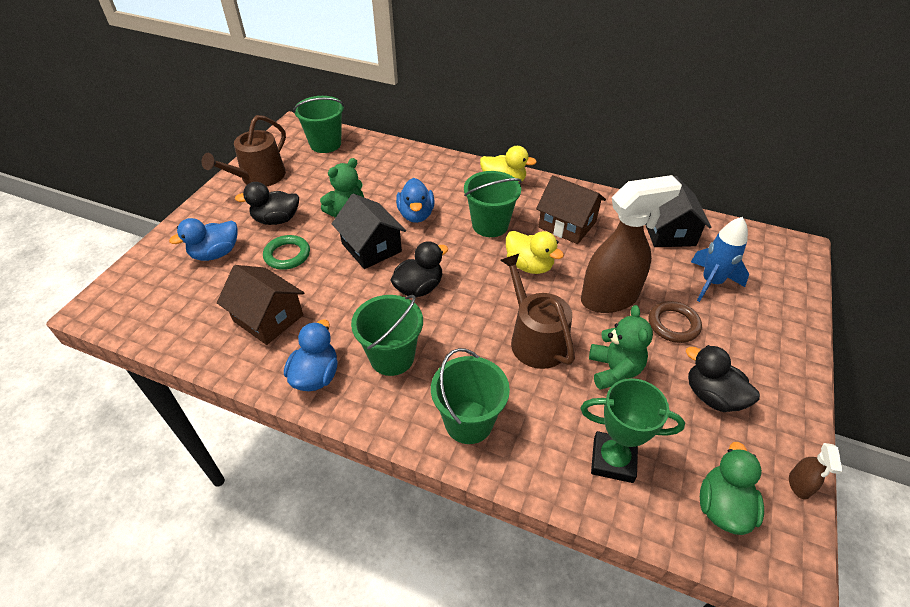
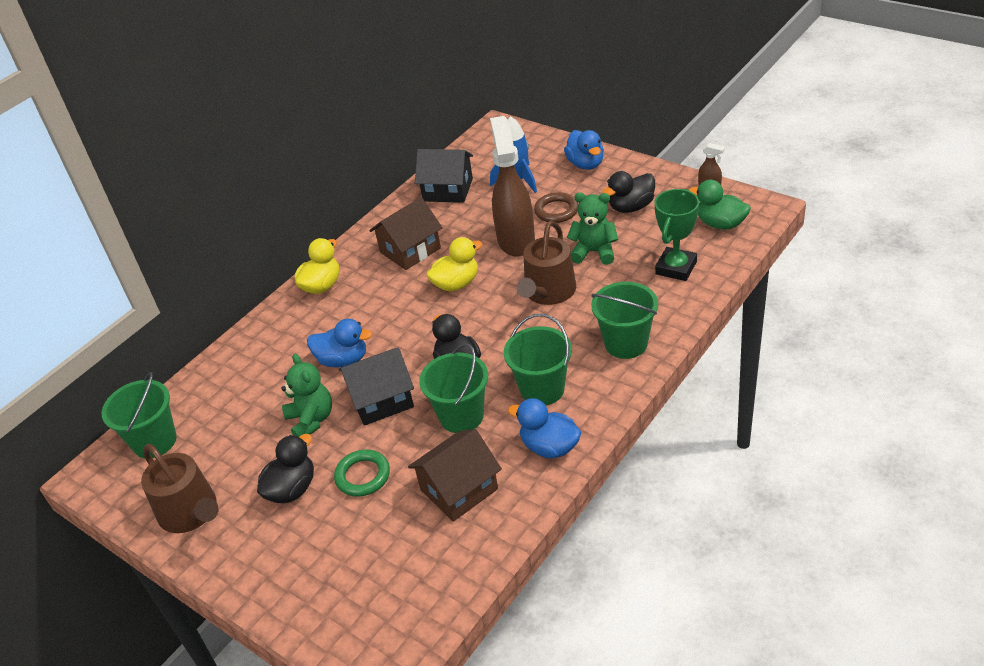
camera: 70 degrees left, 5 degrees down
(215, 253) = (330, 549): blue duck -> blue duck (585, 164)
(276, 220) = (292, 489): black duck -> black duck turned 150 degrees counterclockwise
(490, 225) = (386, 304): green bucket -> green bucket (461, 416)
(534, 339) = (548, 292): brown watering can -> brown watering can turned 60 degrees counterclockwise

